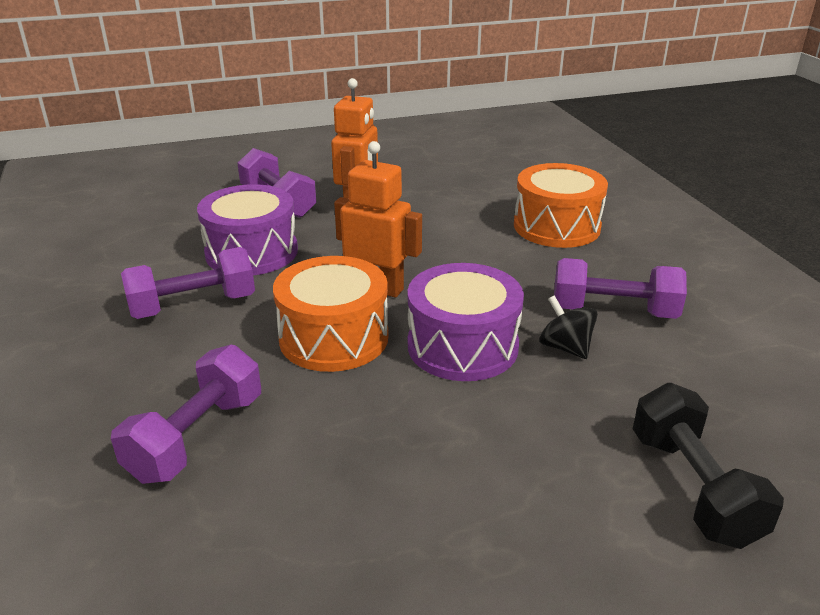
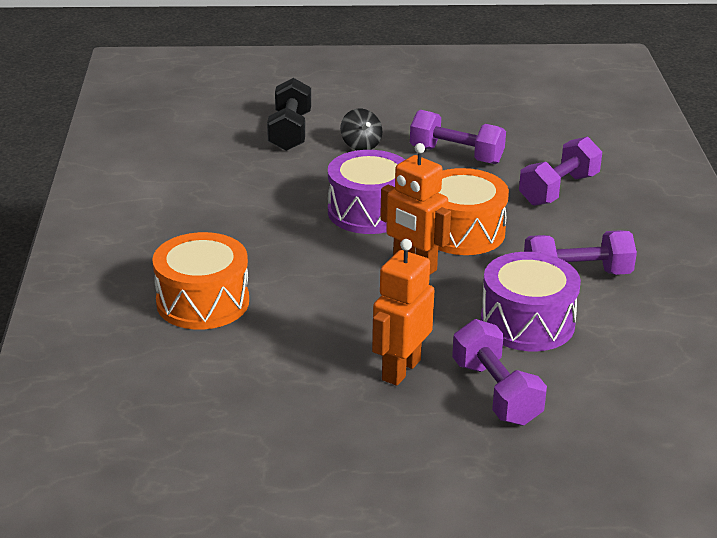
camera: 165 degrees left, 0 degrees up
(565, 347) = (296, 200): black spinning top -> black spinning top (361, 145)
(613, 311) = (236, 217): purple dumbbell -> purple dumbbell (456, 155)

